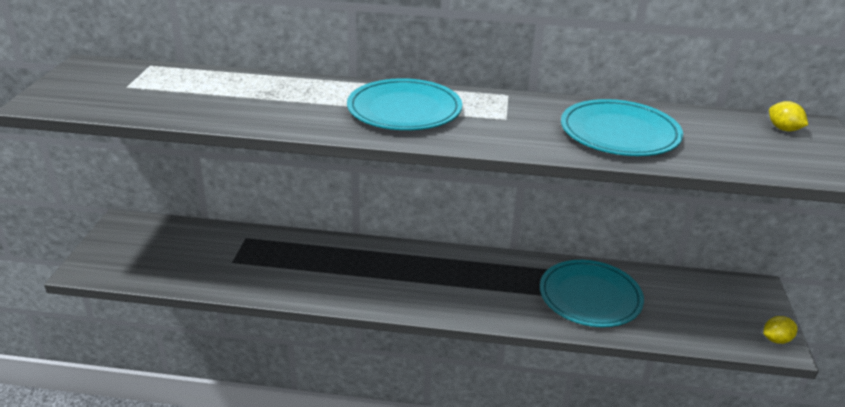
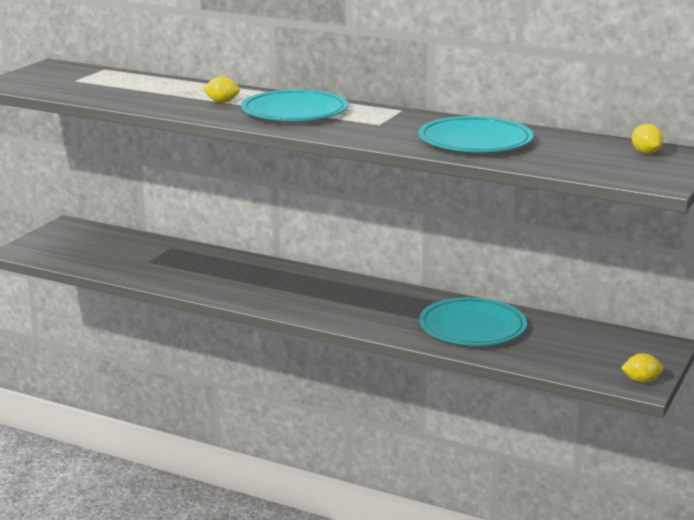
camera: 20 degrees right, 10 degrees down
(316, 104) = (222, 102): none -> yellow lemon

